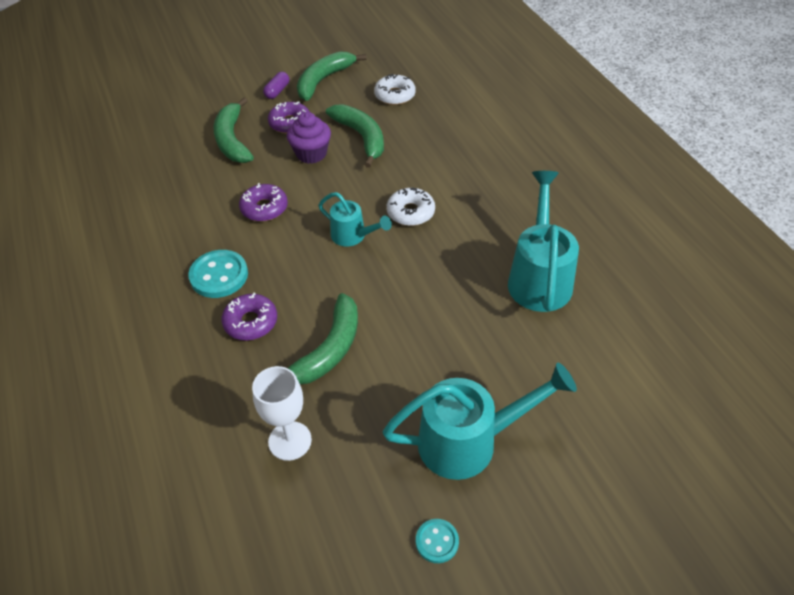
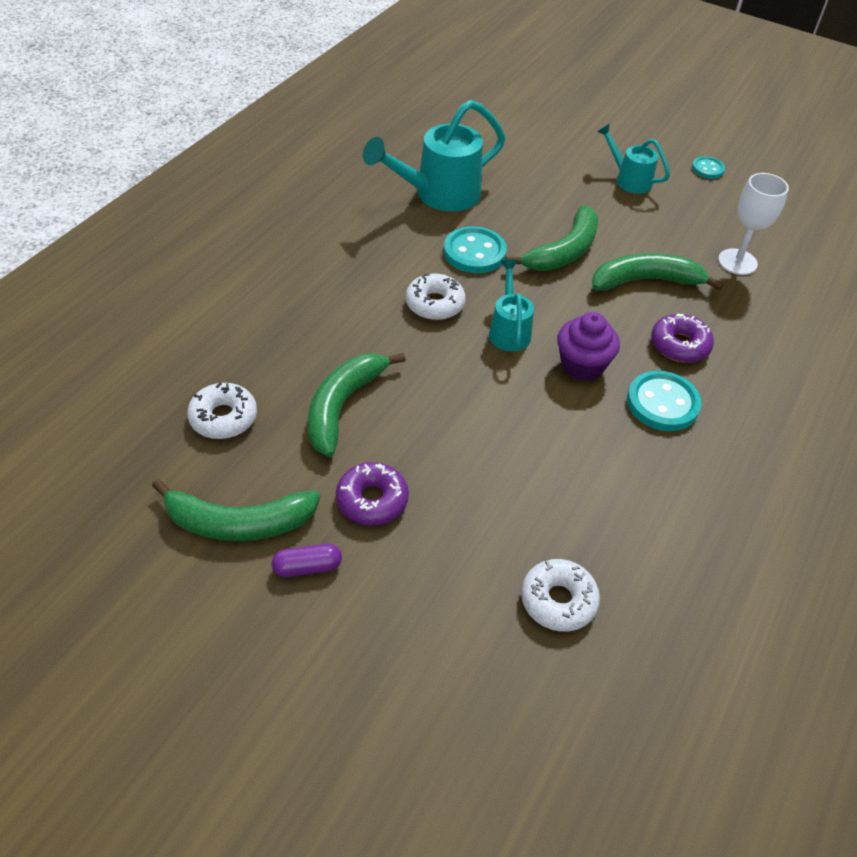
camera: 130 degrees left, 0 degrees up
(168, 157) = (558, 600): none -> white donut
(232, 140) = (460, 545): green banana -> green banana (563, 252)
(264, 208) = (542, 426): purple donut -> none
(311, 154) = (414, 438): purple cupcake -> purple cupcake (582, 366)
(448, 261) = (474, 252): none -> turquoise button
(468, 441) = (629, 180): turquoise watering can -> turquoise watering can, size x0.57

